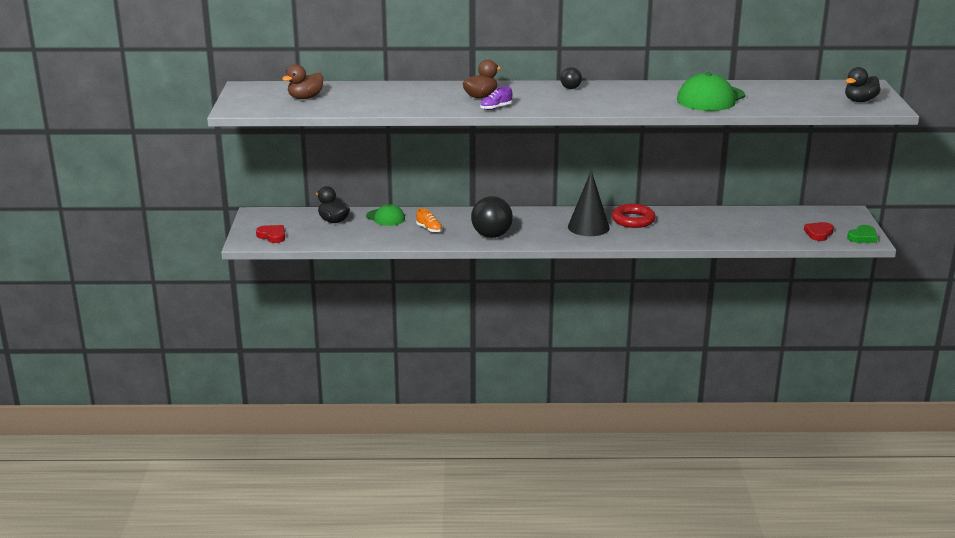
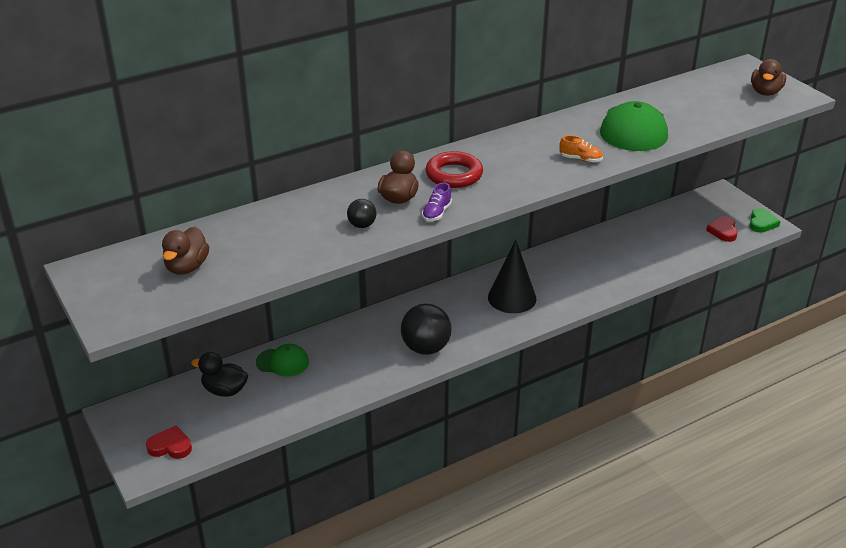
camera: 30 degrees left, 10 degrees up
(429, 229) = (349, 363): orange shoe -> orange shoe (580, 159)
(570, 88) = (480, 153): black ball -> black ball (362, 225)
(633, 220) = (545, 271): red ring -> red ring (454, 175)
(860, 101) = (765, 92): black duck -> brown duck

